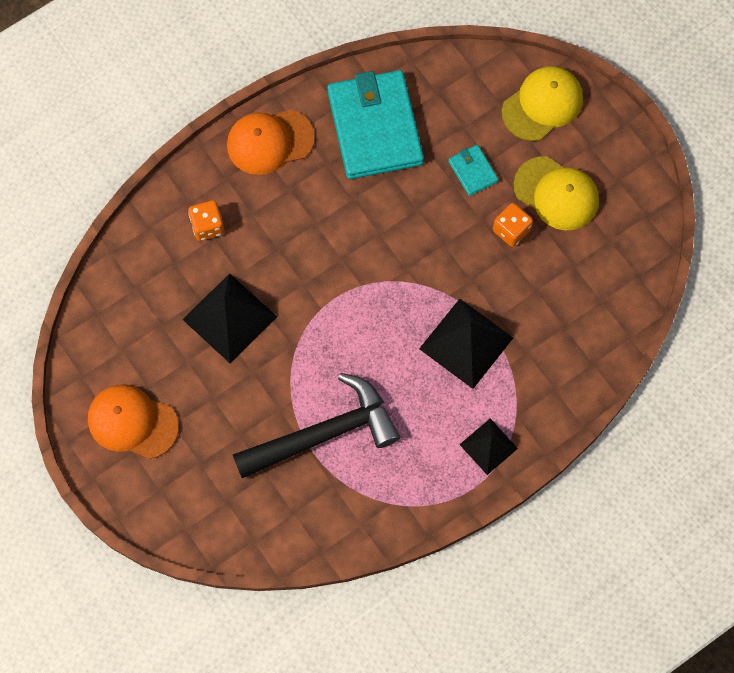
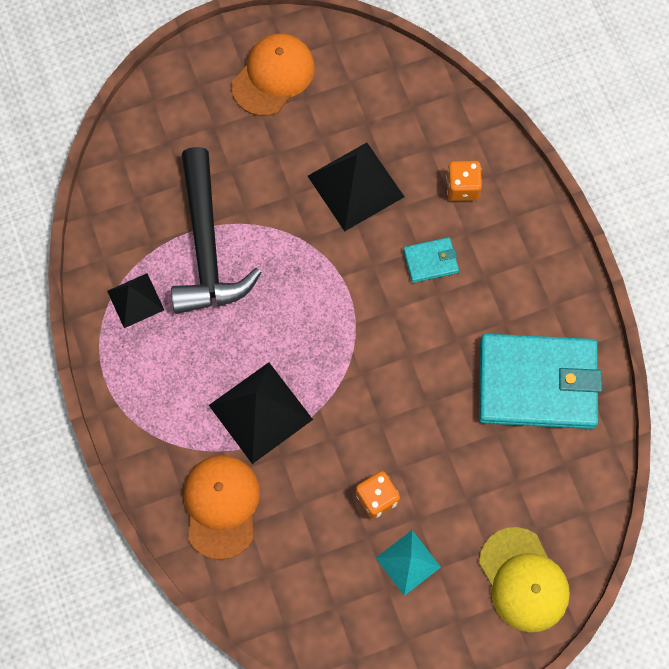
camera: 105 degrees right, 0 degrees up
(270, 141) = (544, 270): orange cap -> orange cap (221, 506)
(473, 171) = (458, 475): turquoise wallet -> turquoise wallet (430, 261)
(488, 446) = (142, 403): black pyramid -> black pyramid (135, 300)
(556, 193) = (408, 562): yellow cap -> turquoise pyramid

